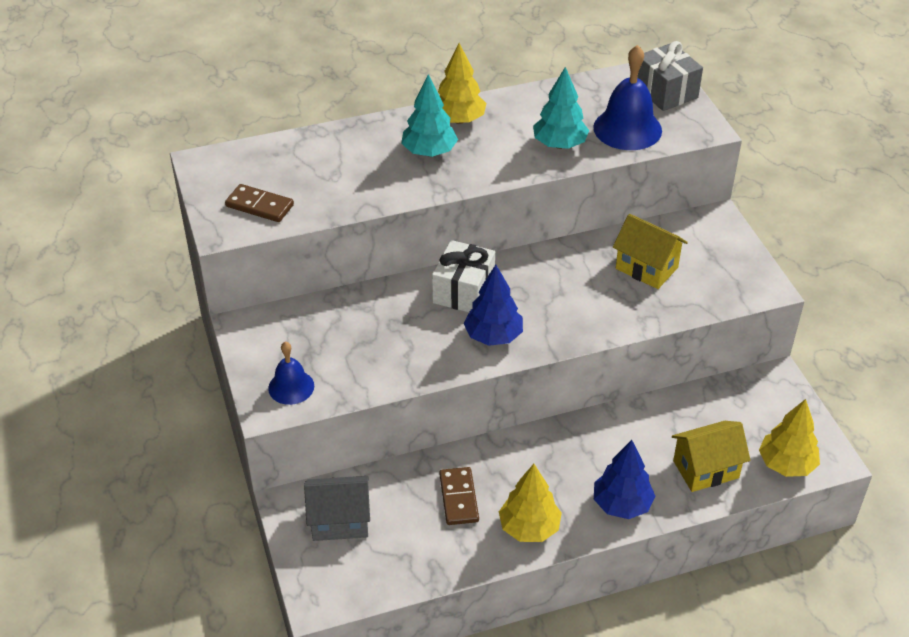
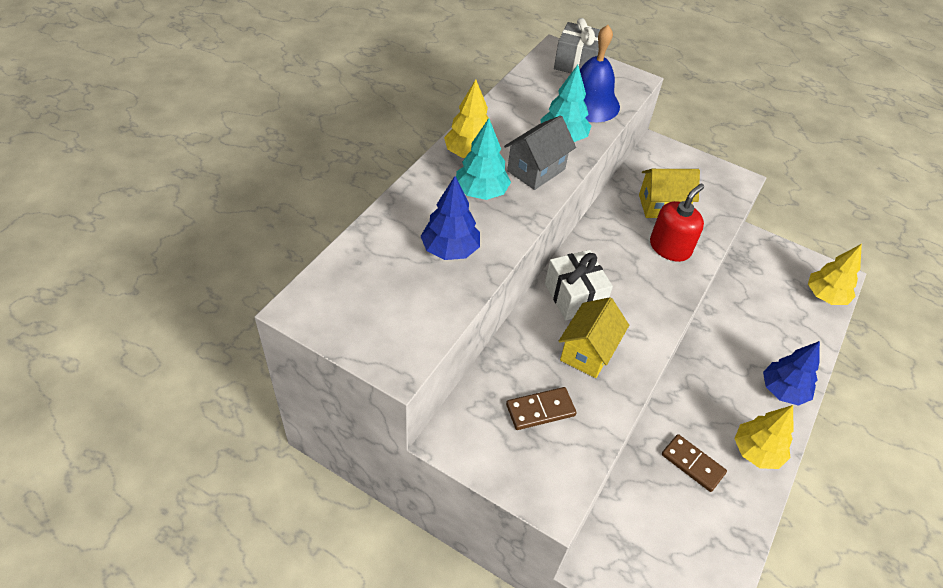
camera: 45 degrees left, 5 degrees up
(260, 205) = (403, 320): brown domino -> brown domino (540, 410)
(291, 387) = (550, 469): blue bell -> none
(340, 521) = (642, 550): grey house -> grey house (536, 170)
(493, 336) = (635, 320): blue tree -> blue tree (450, 250)
(605, 303) = (670, 247): none -> red soap dispenser
(706, 469) = (794, 330): yellow house -> yellow house (588, 352)

